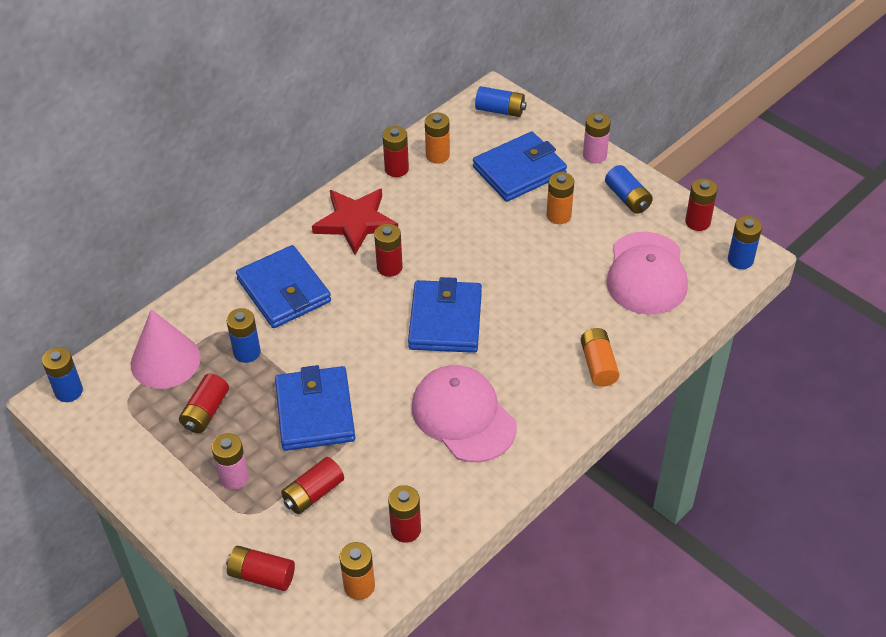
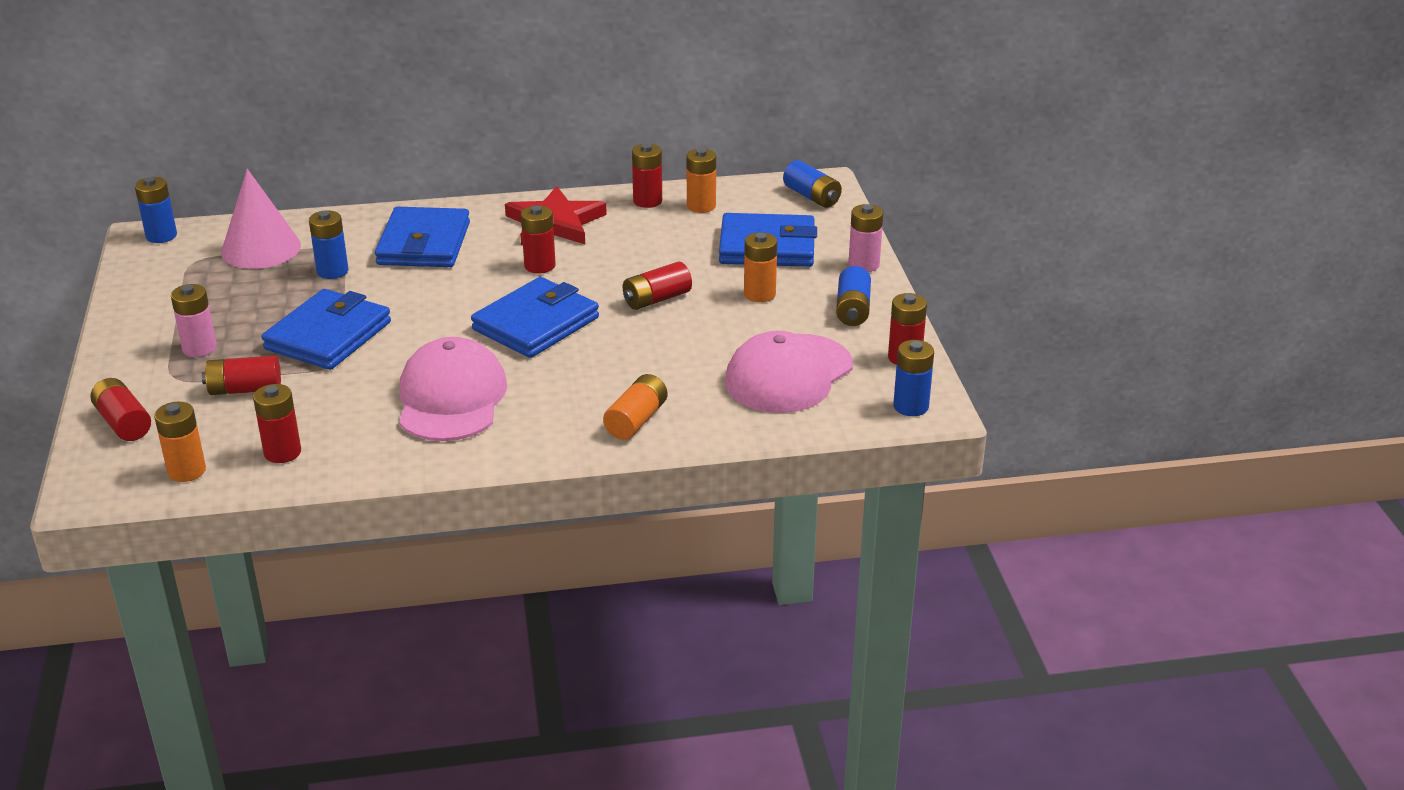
camera: 35 degrees right, 15 degrees down
(206, 412) = (242, 295): red battery -> red battery (657, 299)

